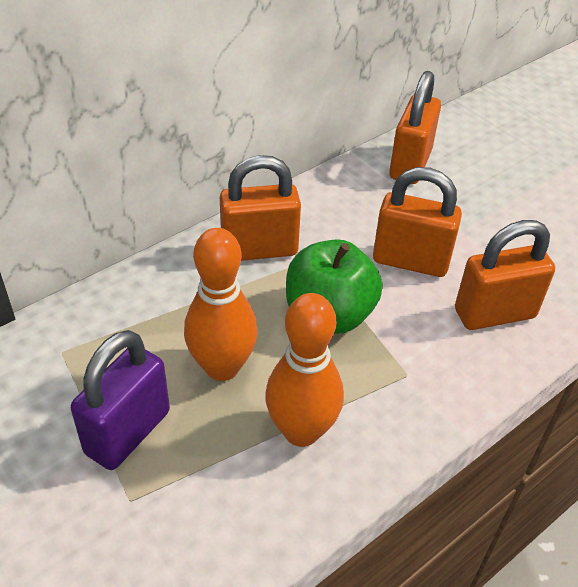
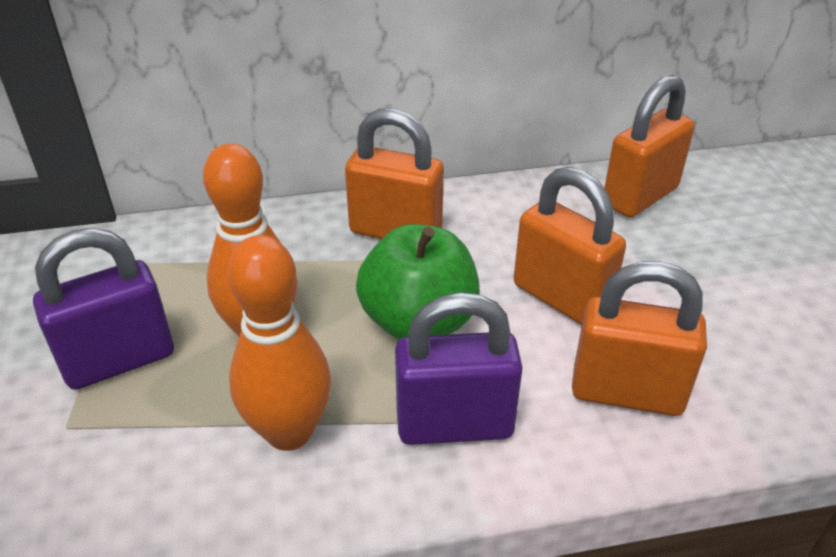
camera: 30 degrees right, 5 degrees down
(406, 379) = (454, 425): none -> purple padlock

